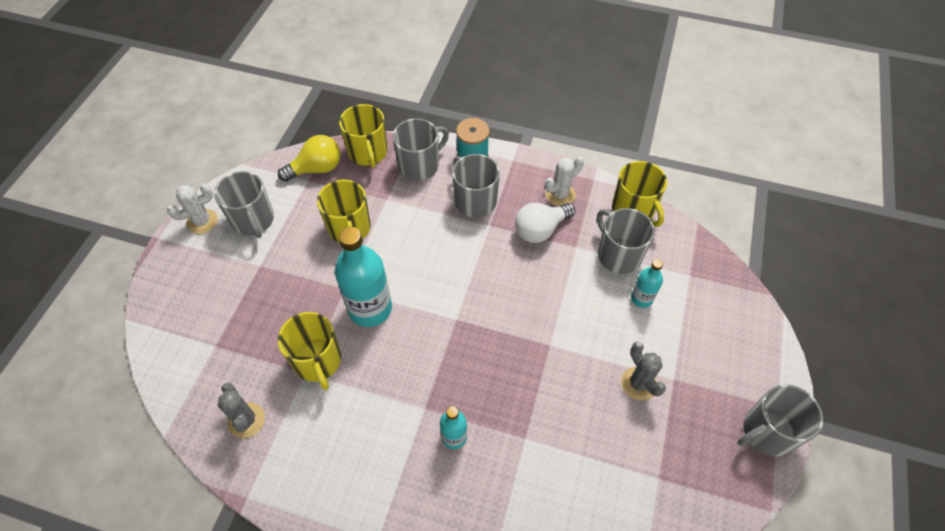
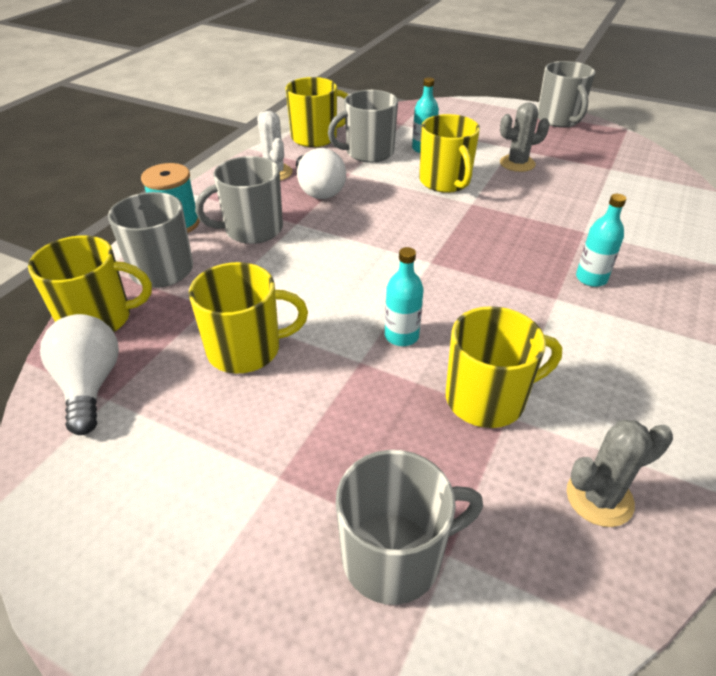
camera: 80 degrees left, 15 degrees down
(202, 221) = (116, 592): white cactus -> none
(253, 220) = (163, 487): grey mug -> grey mug (394, 556)
(316, 169) = (90, 385): yellow light bulb -> white light bulb
(370, 308) = (401, 336): turquoise bottle -> turquoise bottle, size x0.52
(582, 321) = (445, 182): none -> yellow mug

